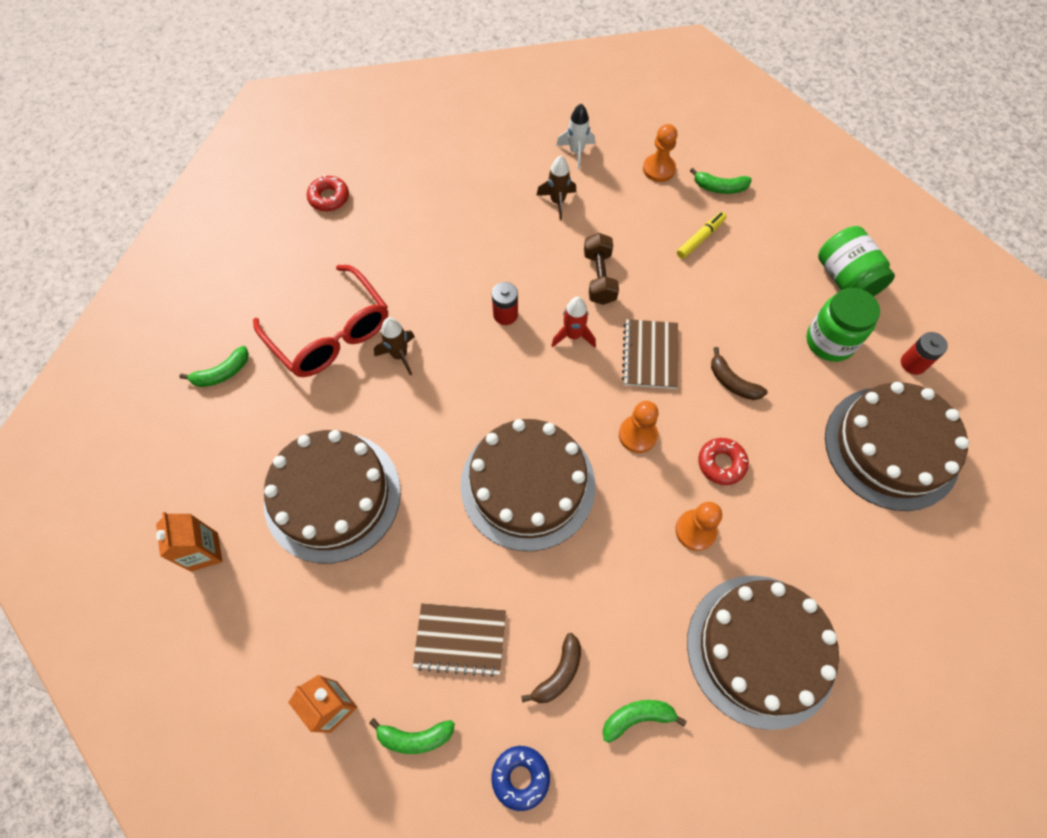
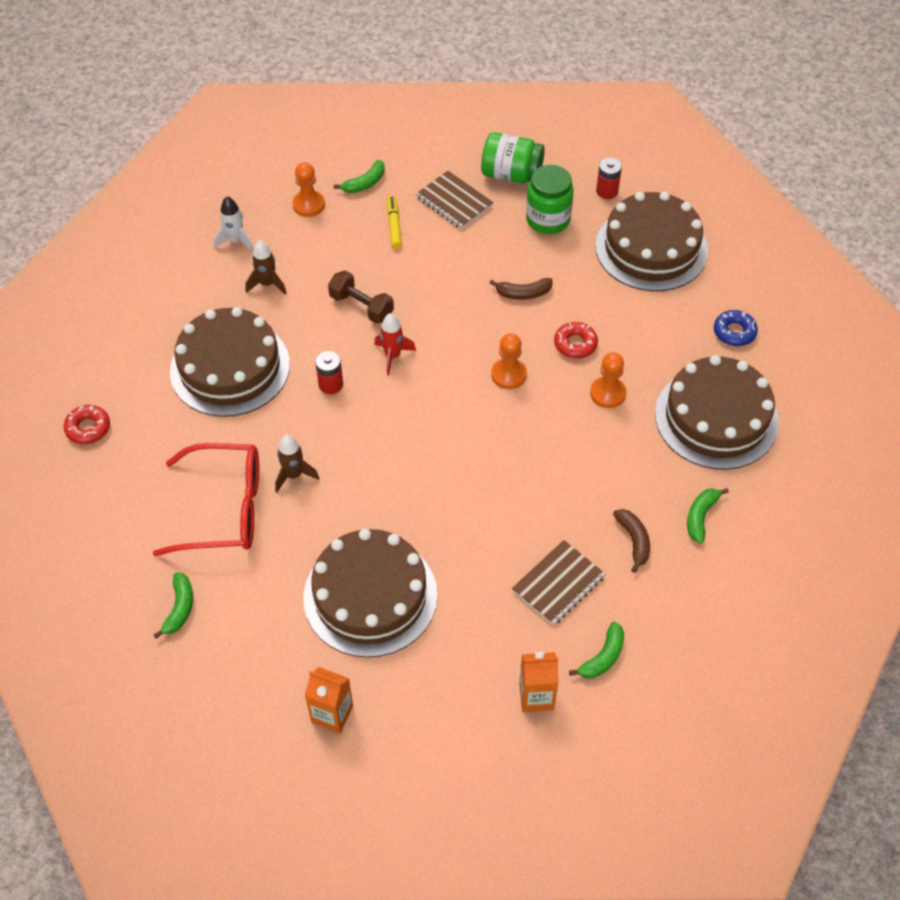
camera: 50 degrees left, 10 degrees down
(520, 777) = (682, 610): blue donut -> blue donut (734, 332)
(527, 485) = (482, 465): brown cake -> brown cake (230, 368)
(650, 355) = (455, 323): brown notebook -> brown notebook (454, 202)

